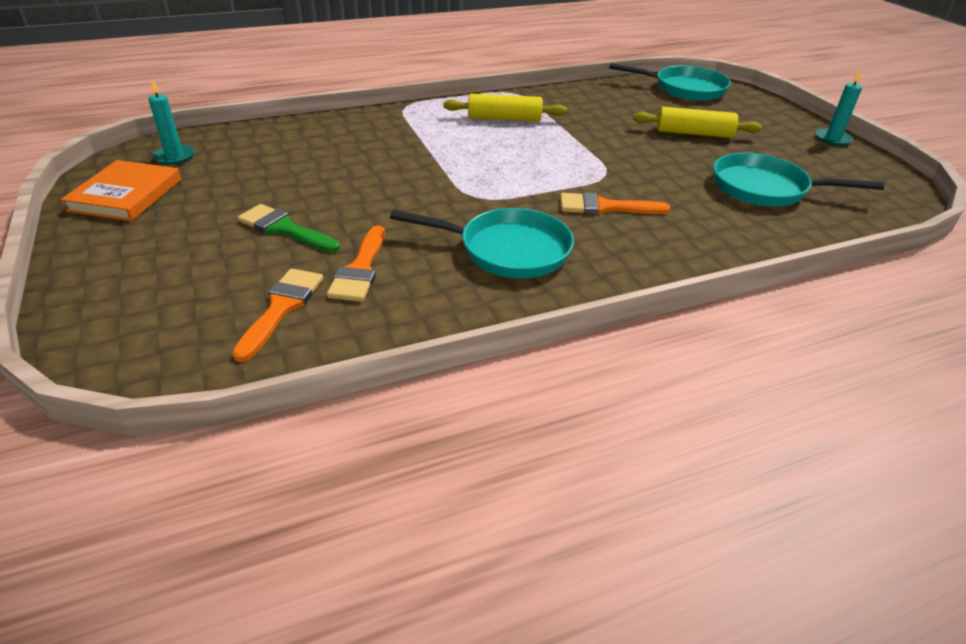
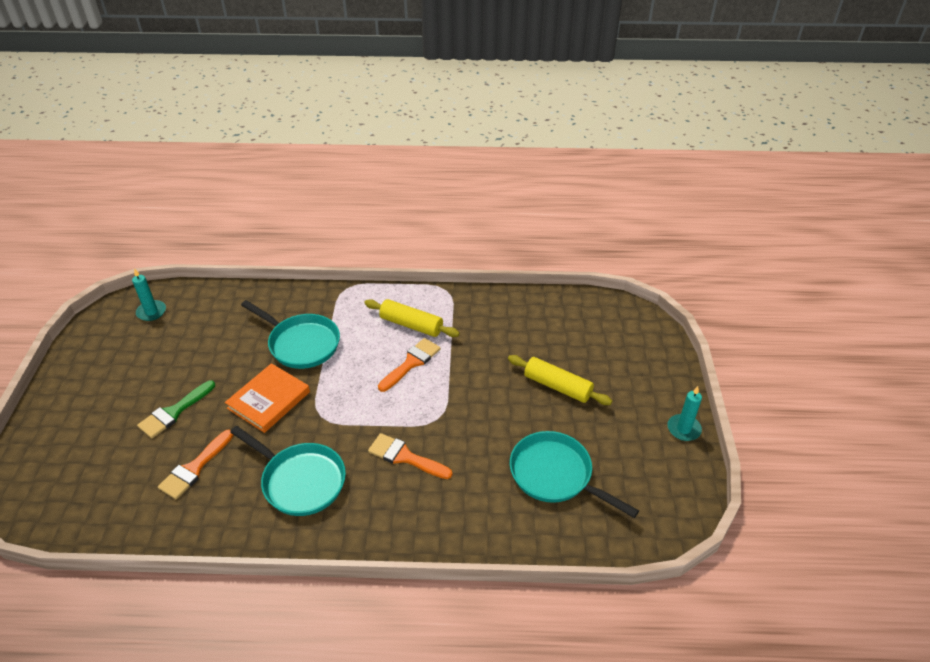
camera: 25 degrees right, 5 degrees up
(126, 195) = (101, 347): orange book -> orange book (269, 400)
(281, 308) = (128, 488): orange brush -> orange brush (411, 363)
(284, 229) = (174, 412): green brush -> green brush turned 105 degrees counterclockwise
(685, 89) = (606, 320): turquoise pan -> turquoise pan (301, 344)

